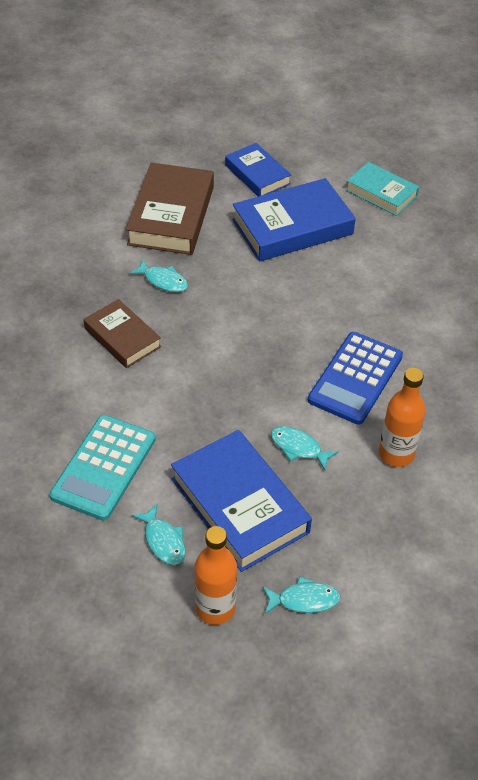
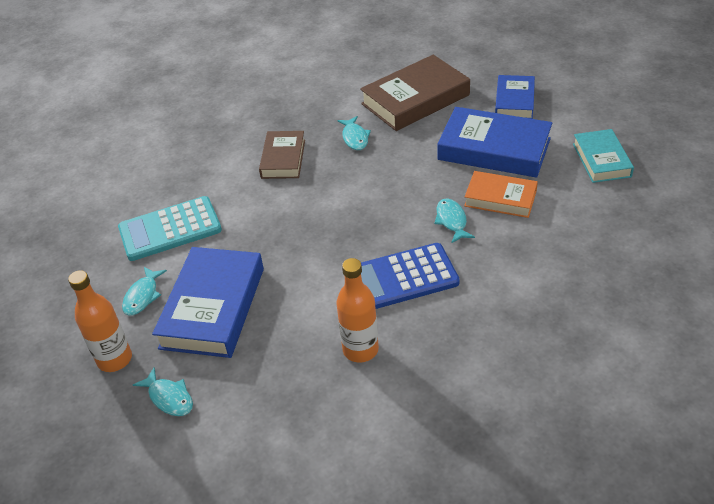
camera: 50 degrees right, 5 degrees down
(298, 448) = (299, 297): turquoise fish -> turquoise fish (452, 221)
(347, 267) = (500, 198): none -> orange book

